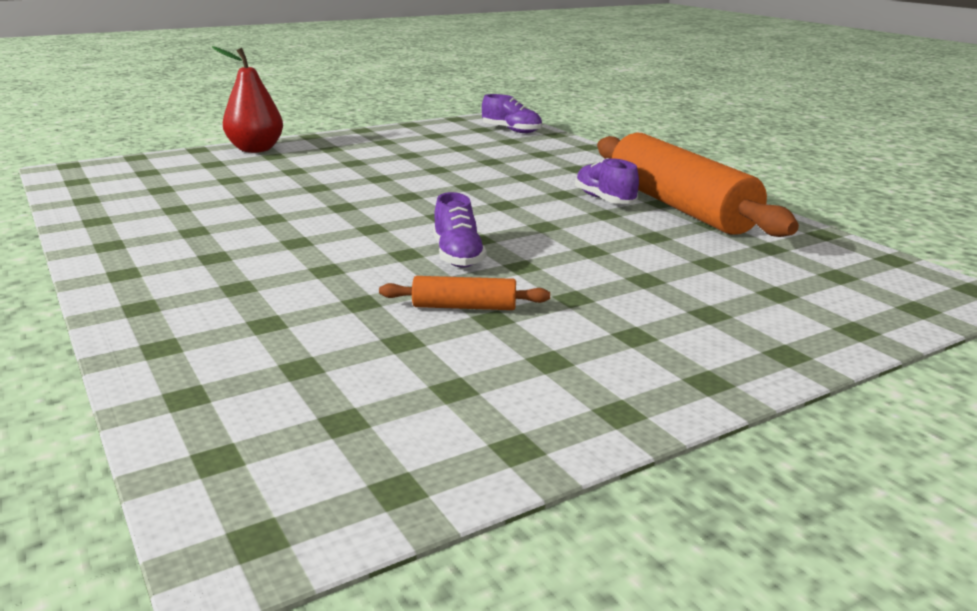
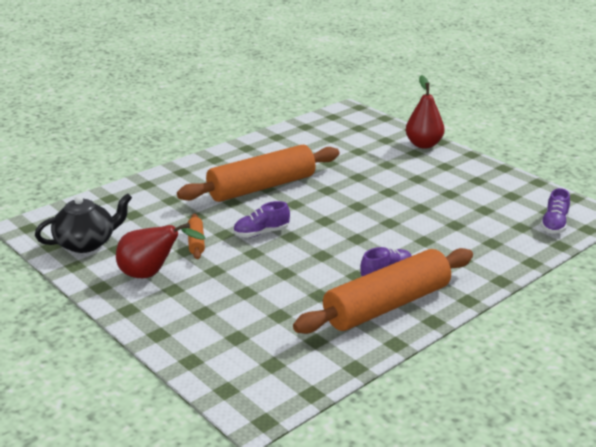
camera: 80 degrees right, 5 degrees up
(290, 244) = (262, 187): none -> orange rolling pin
(411, 430) = (86, 243): none -> black teapot
(576, 353) = (151, 274): none -> red pear

